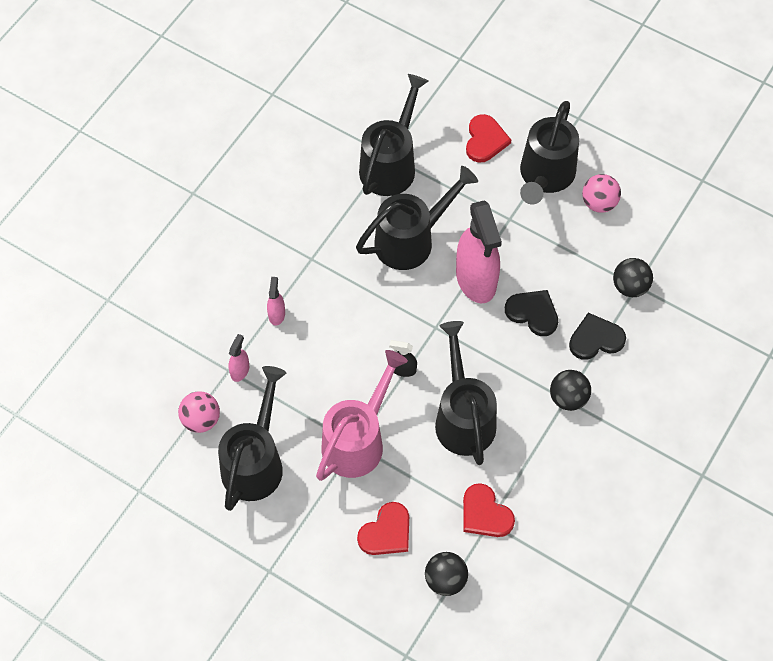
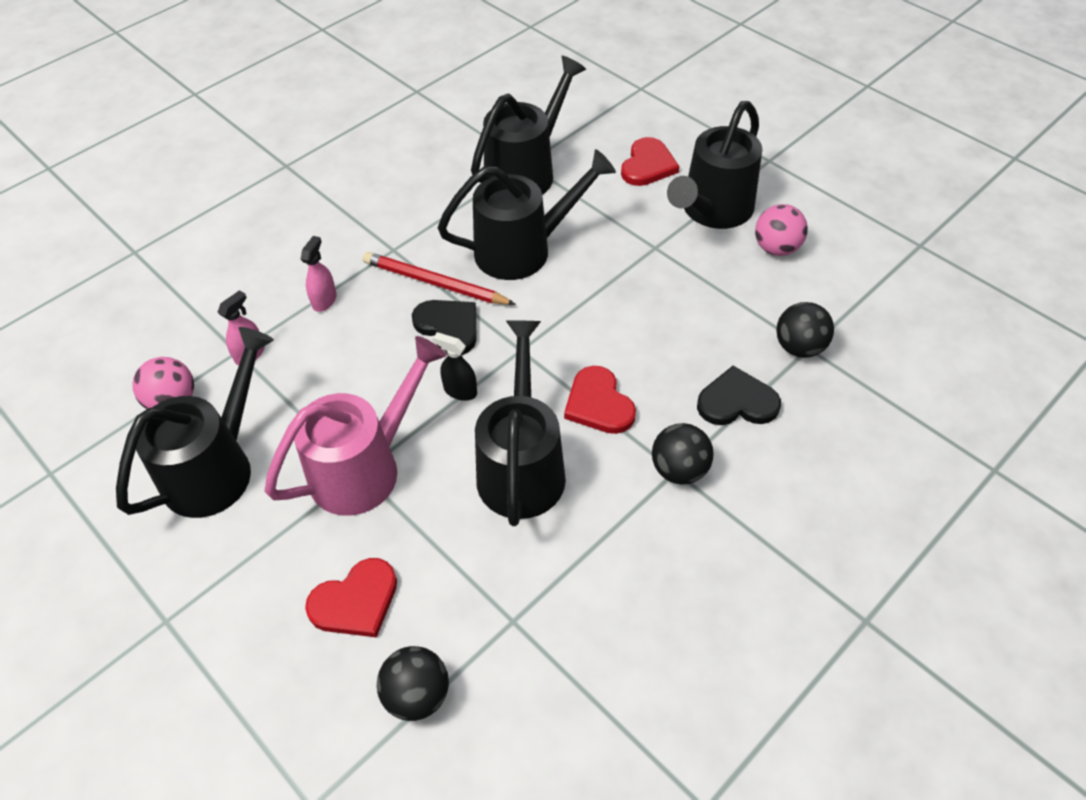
camera: 15 degrees right, 10 degrees down
(355, 283) = (435, 283): none -> red pencil
(476, 279) = (592, 305): pink spray bottle -> none
(485, 514) = (511, 606): red heart -> red heart (598, 404)
(533, 313) = (657, 355): black heart -> black heart (448, 327)

